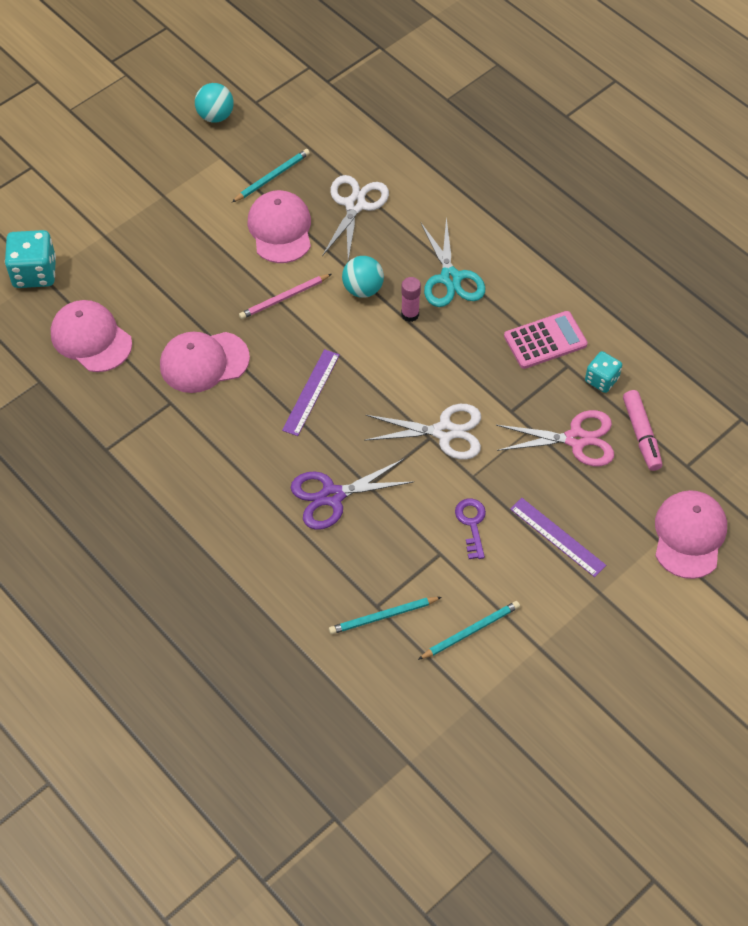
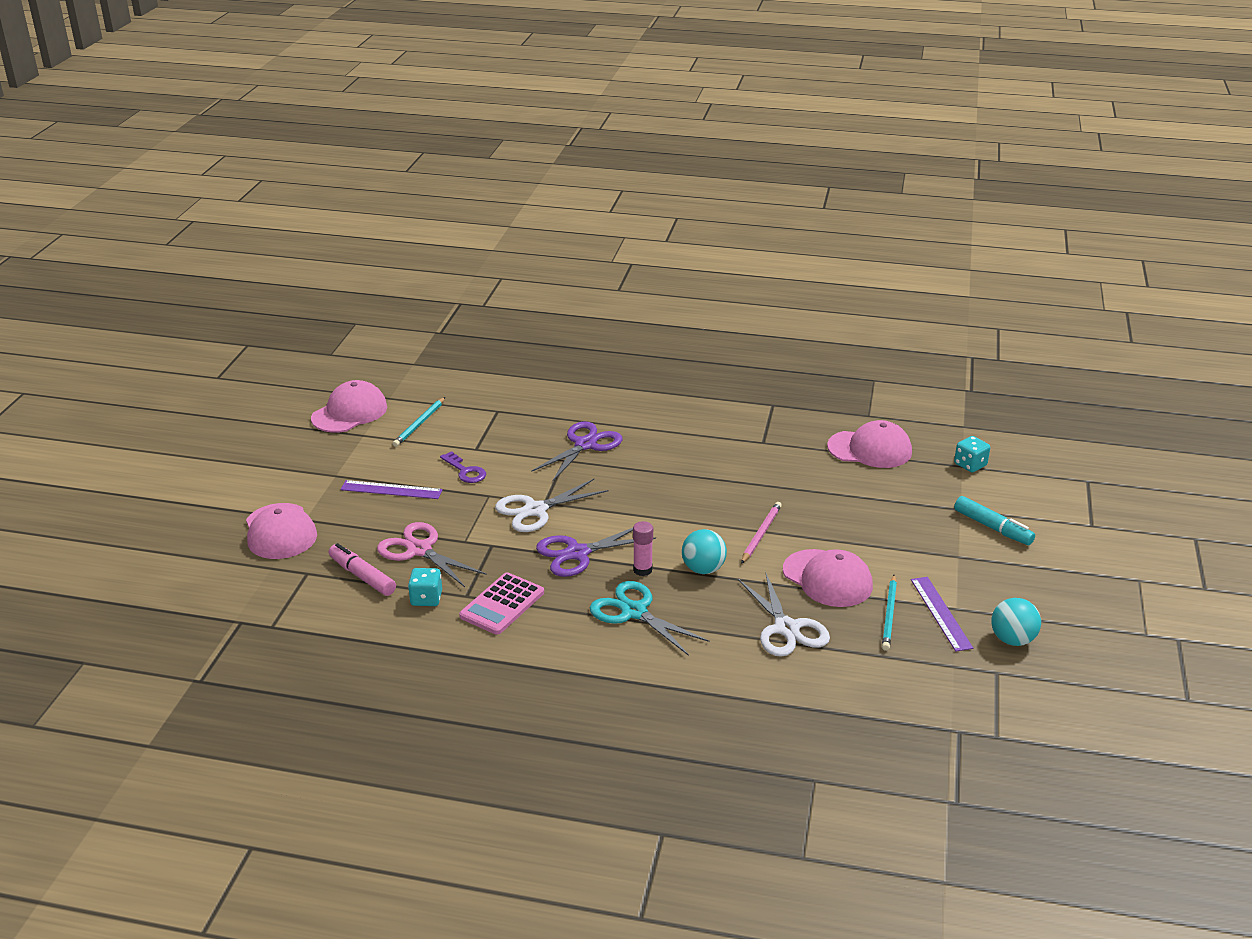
camera: 145 degrees right, 25 degrees down
(34, 273) = (970, 465): turquoise dice -> turquoise dice, size x0.61
(104, 205) = (992, 528): none -> turquoise marker
(204, 362) = (770, 471): pink cap -> pink cap (349, 412)
(311, 392) = (667, 489): purple ruler -> purple ruler (940, 613)
(383, 616) = (488, 408): turquoise pencil -> none
(447, 361) = (577, 553): none -> purple scissors
(576, 439) = (419, 550): pink scissors -> pink scissors turned 75 degrees clockwise

